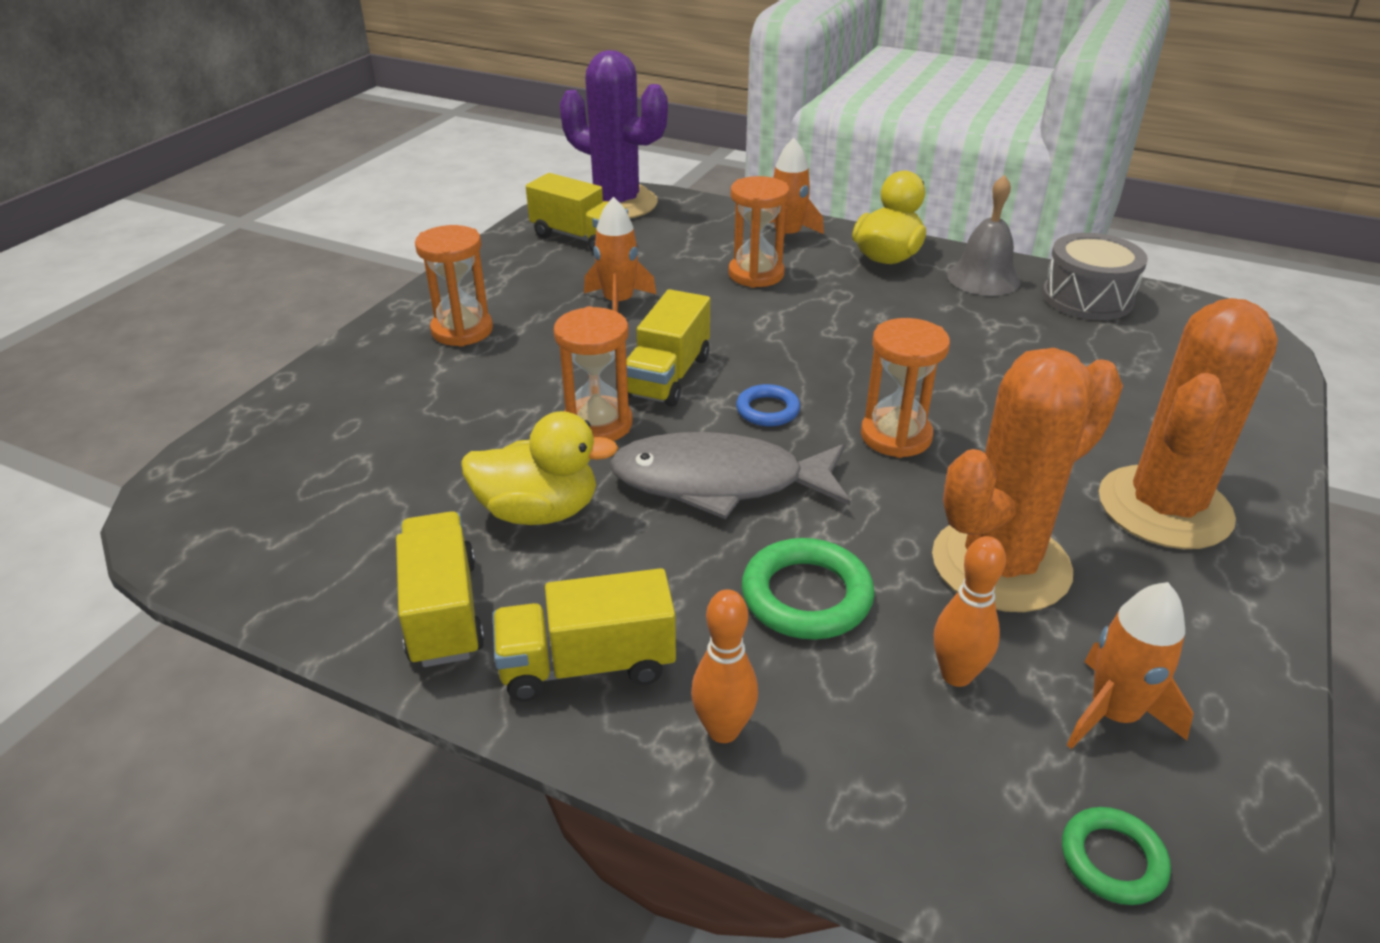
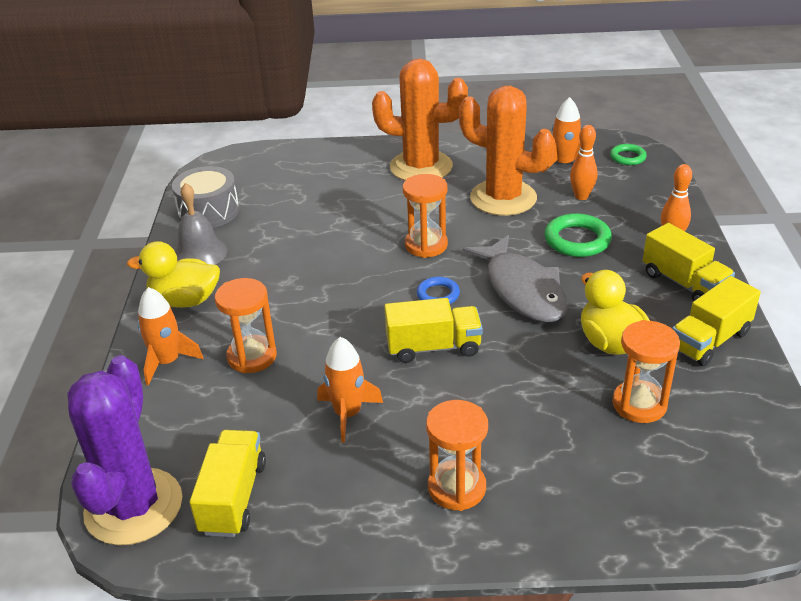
camera: 115 degrees left, 0 degrees up
(597, 424) = (512, 356): orange hourglass -> orange hourglass (639, 404)

